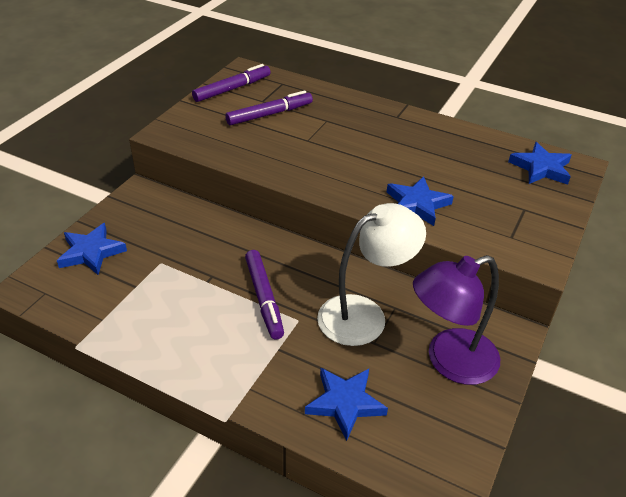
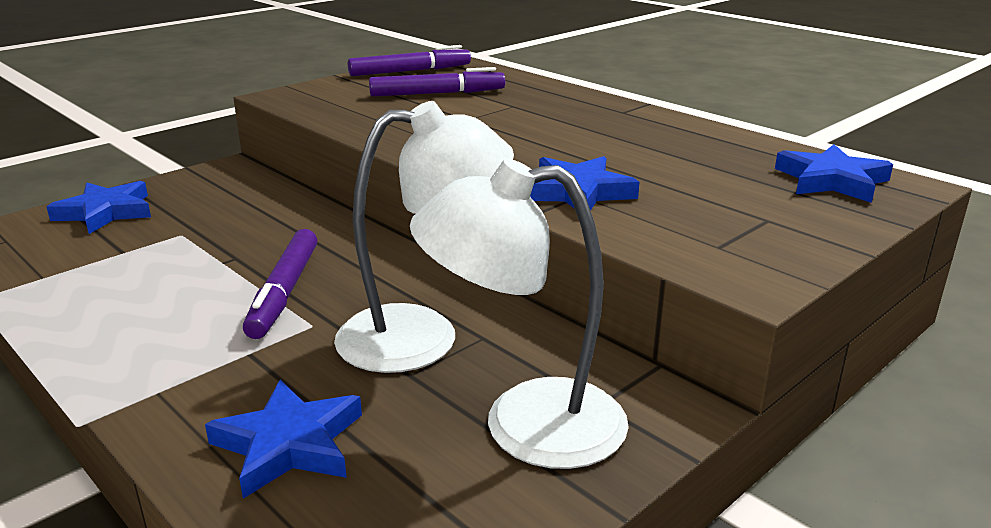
camera: 20 degrees right, 15 degrees down
(449, 361) = (525, 425): purple lamp -> white lamp

